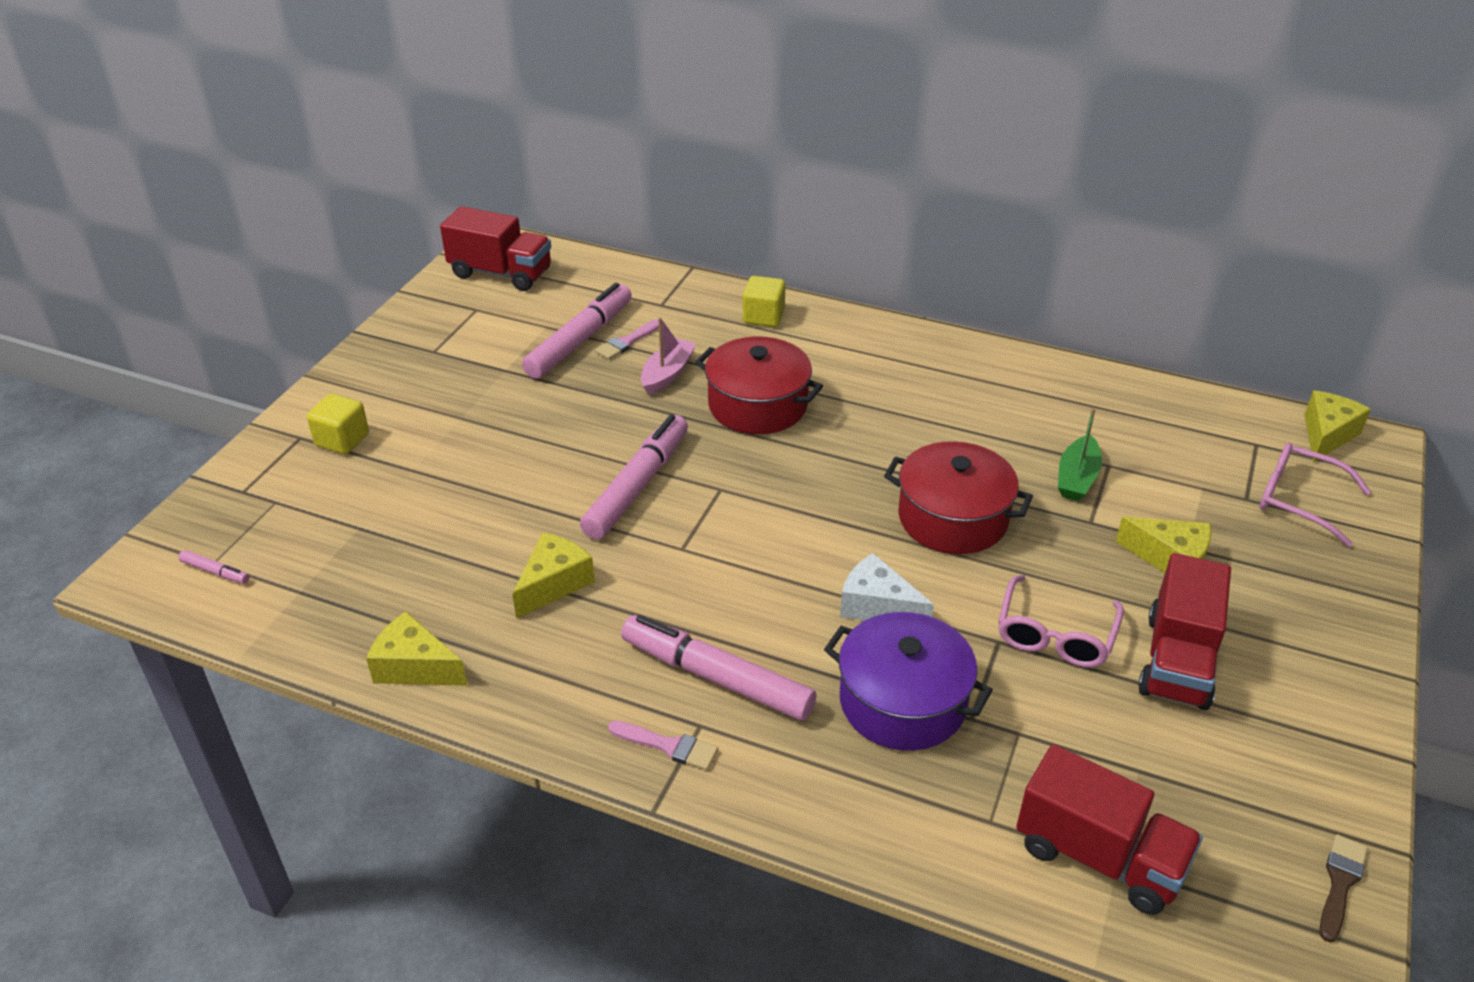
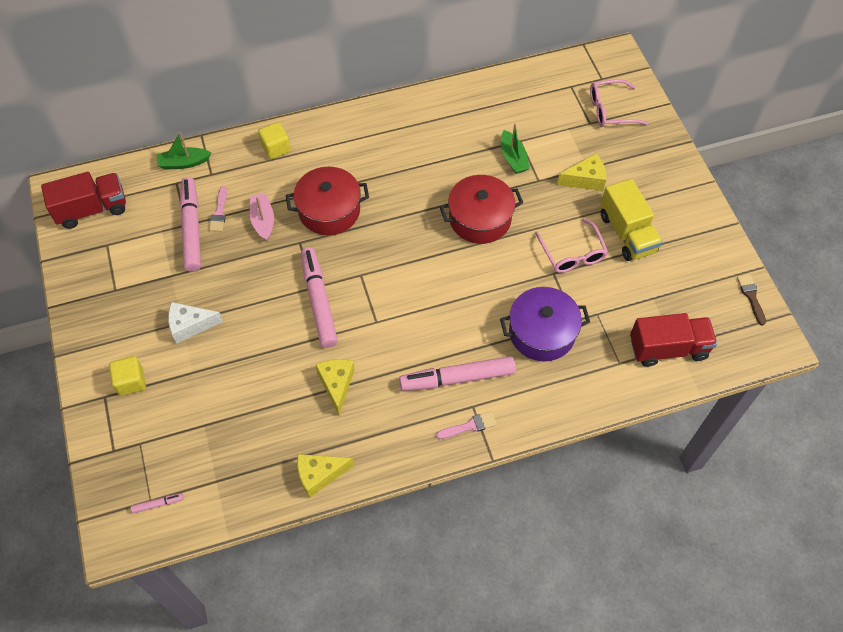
camera: 40 degrees left, 20 degrees up
(644, 281) = (184, 163): none -> green boat
(877, 606) = (490, 291): white cheese -> white cheese (190, 325)
(1177, 661) = (627, 233): red truck -> yellow truck
(1326, 435) = (595, 62): yellow cheese -> none

